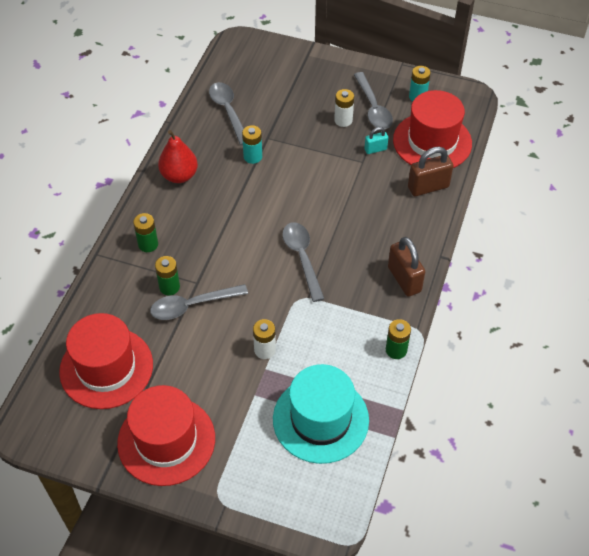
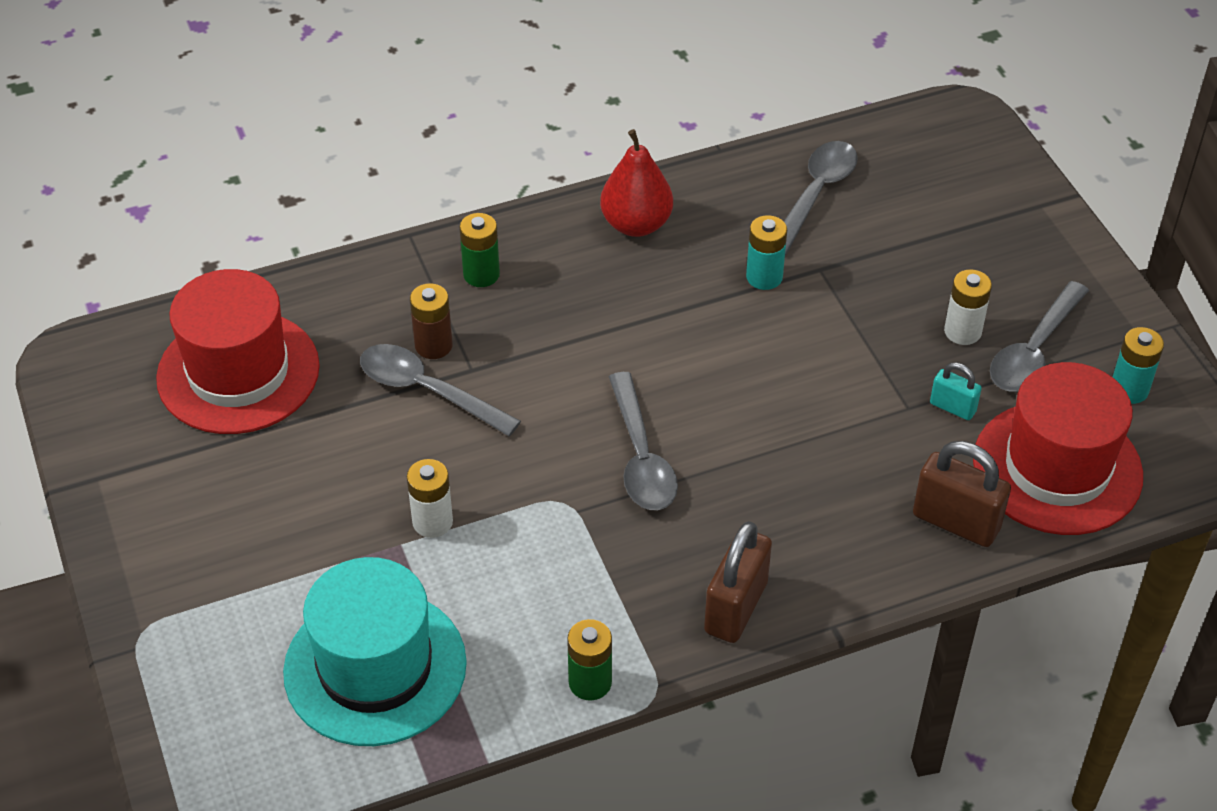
camera: 50 degrees right, 5 degrees down
(166, 440) = (182, 513): red hat -> none
(169, 287) = (433, 345): green battery -> brown battery
(302, 258) = (641, 456): grey spoon -> grey spoon turned 135 degrees clockwise

